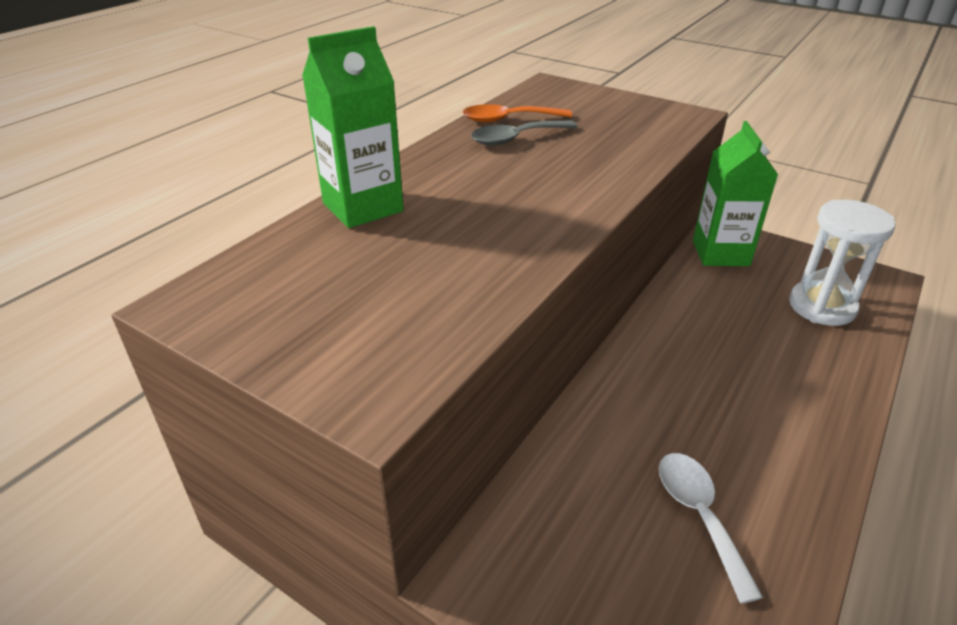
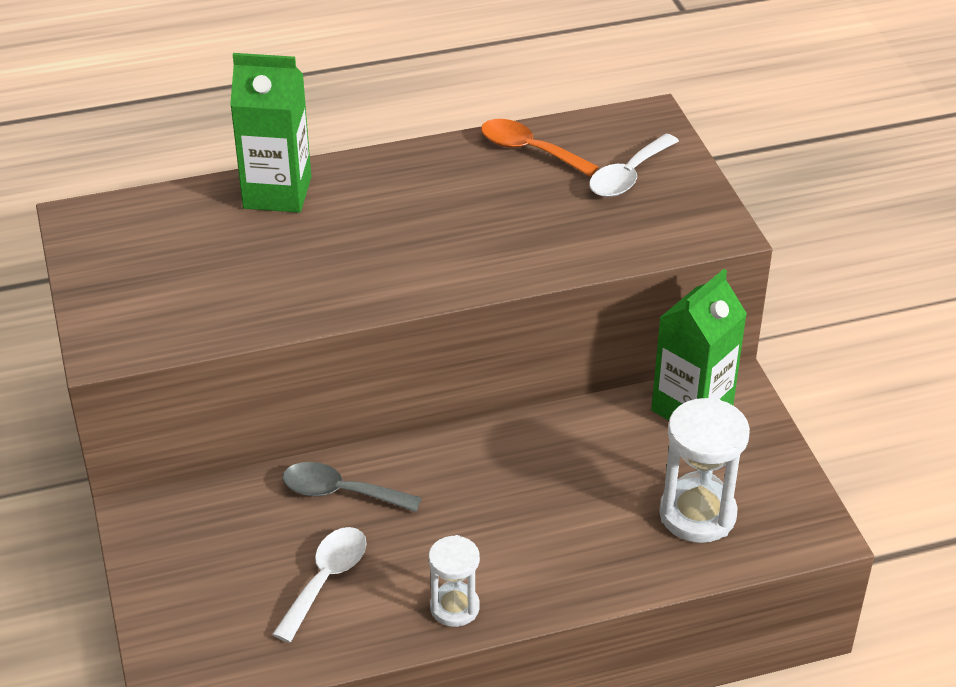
camera: 40 degrees right, 5 degrees up
(516, 139) = (499, 178): grey spoon -> grey spoon (340, 492)
(590, 110) = (628, 176): none -> white spoon
(809, 466) = (454, 607): none -> white hourglass

